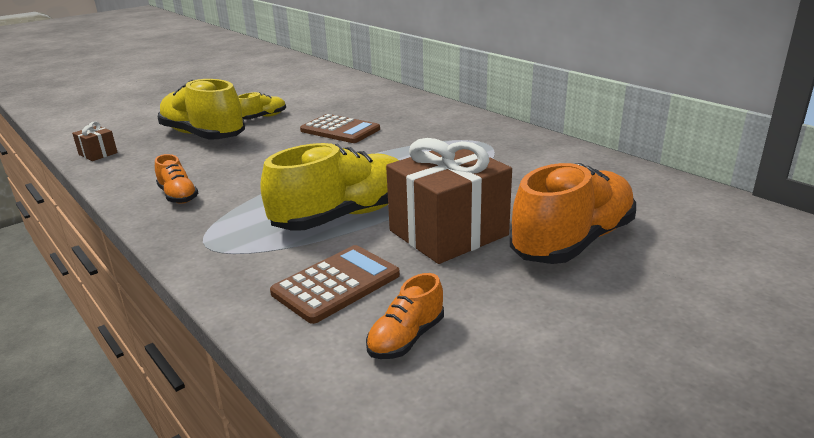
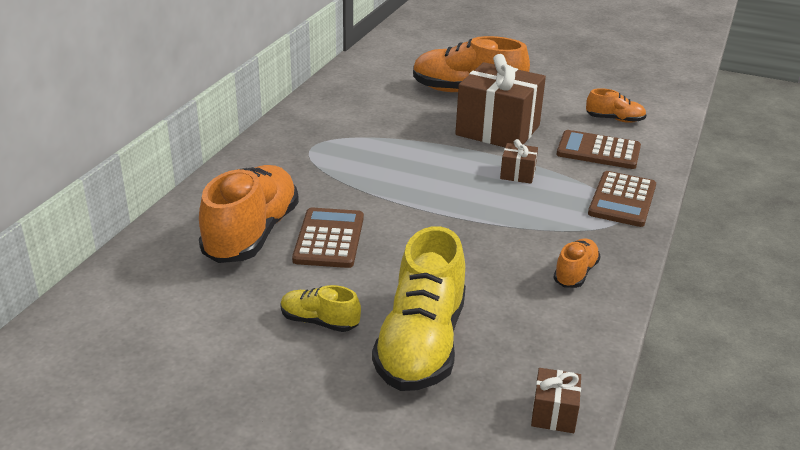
camera: 120 degrees left, 5 degrees up
(229, 257) = (622, 200): none -> brown calculator
(343, 216) = (517, 174): yellow shoe -> brown gift
(373, 113) = (252, 234): none -> orange shoe

